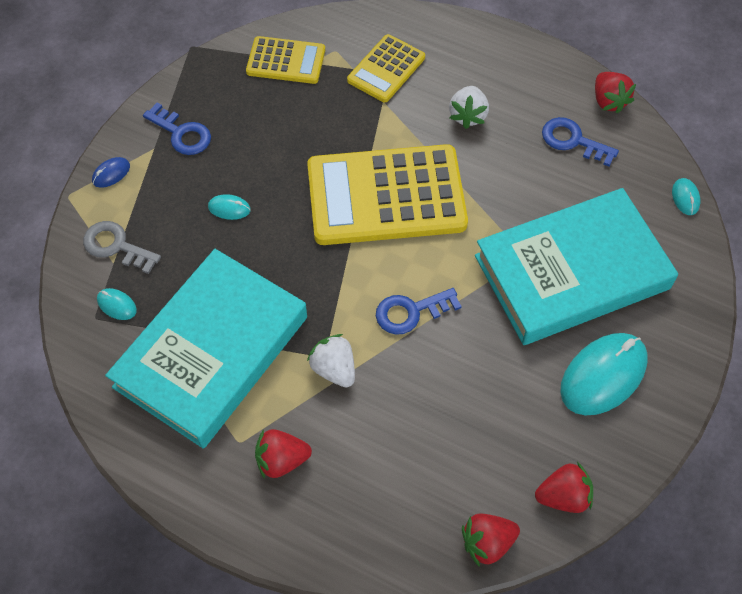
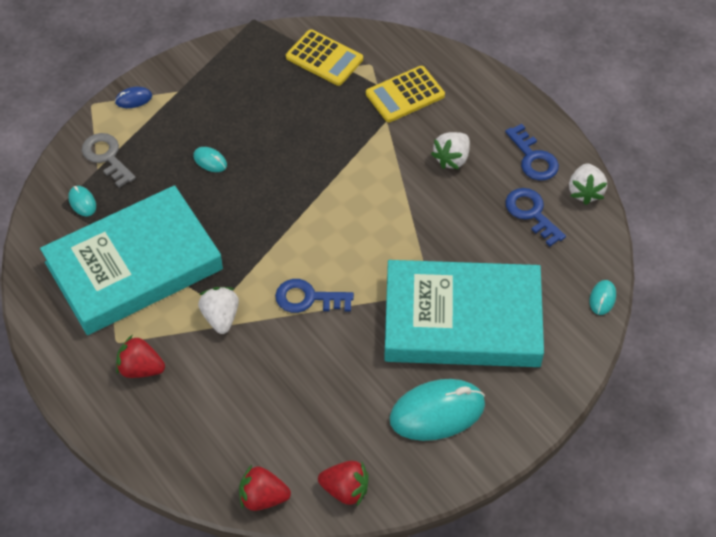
camera: 25 degrees right, 5 degrees down
(182, 133) = (206, 87): blue key -> blue key (533, 158)
(386, 196) = (342, 199): yellow calculator -> none
(608, 101) = (585, 192): red strawberry -> white strawberry

